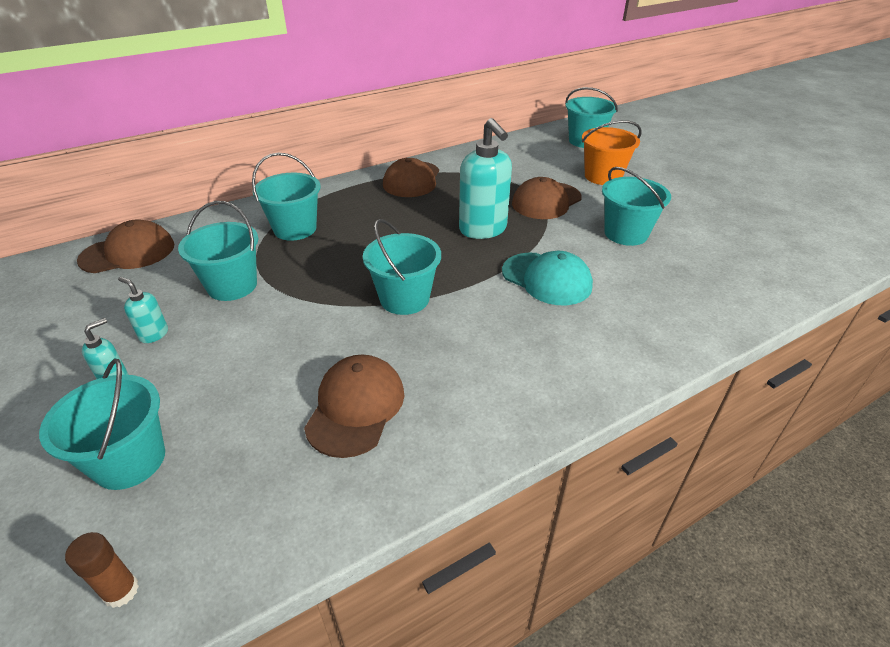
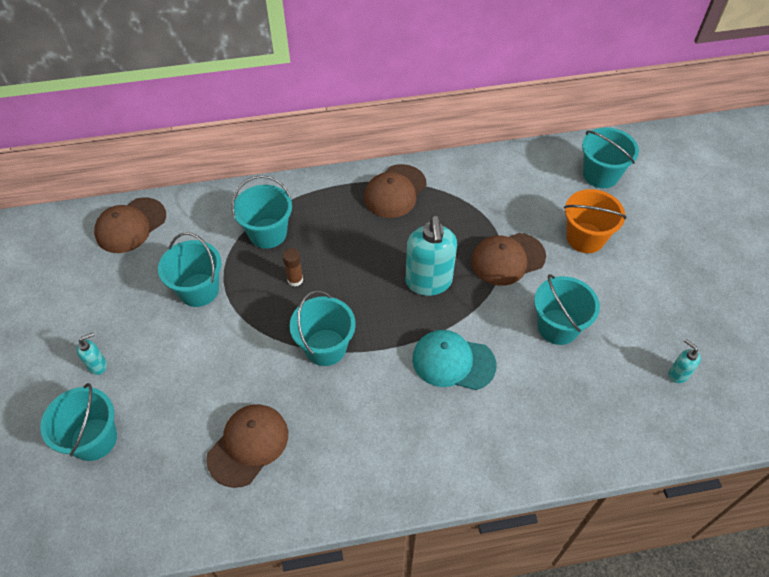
camera: 20 degrees right, 15 degrees up
(121, 591) = (72, 533): brown glue stick -> brown glue stick (295, 280)
(128, 253) = (130, 225): brown cap -> brown cap turned 135 degrees clockwise
(154, 334) = (131, 326): turquoise soap dispenser -> turquoise soap dispenser (678, 374)
(546, 279) = (453, 362): turquoise cap -> turquoise cap turned 135 degrees clockwise

